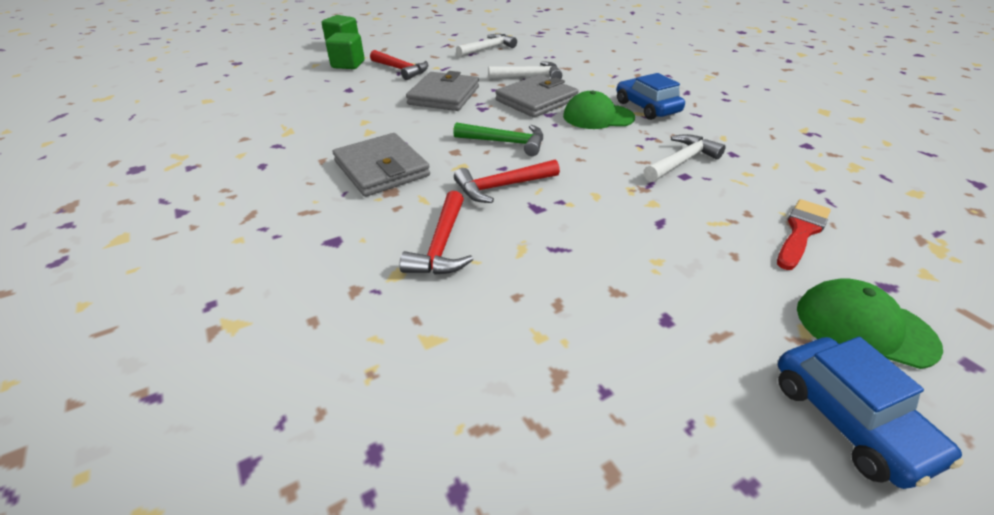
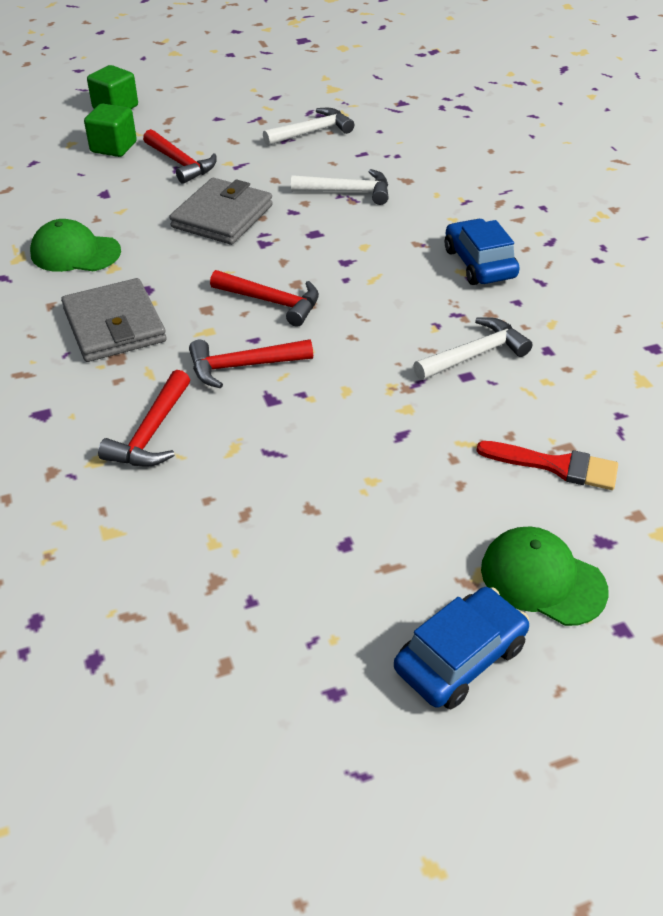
camera: 10 degrees right, 5 degrees up
(506, 142) = (272, 302): green hammer -> red hammer
(536, 100) = (339, 236): grey wallet -> none
(598, 117) = (406, 273): green cap -> green cap (75, 253)
(801, 231) = (556, 466): red brush -> red brush turned 60 degrees clockwise
(848, 419) = (460, 657): blue car -> blue car turned 120 degrees counterclockwise

